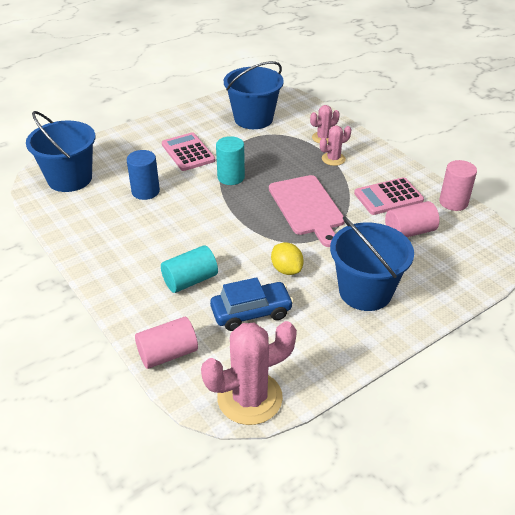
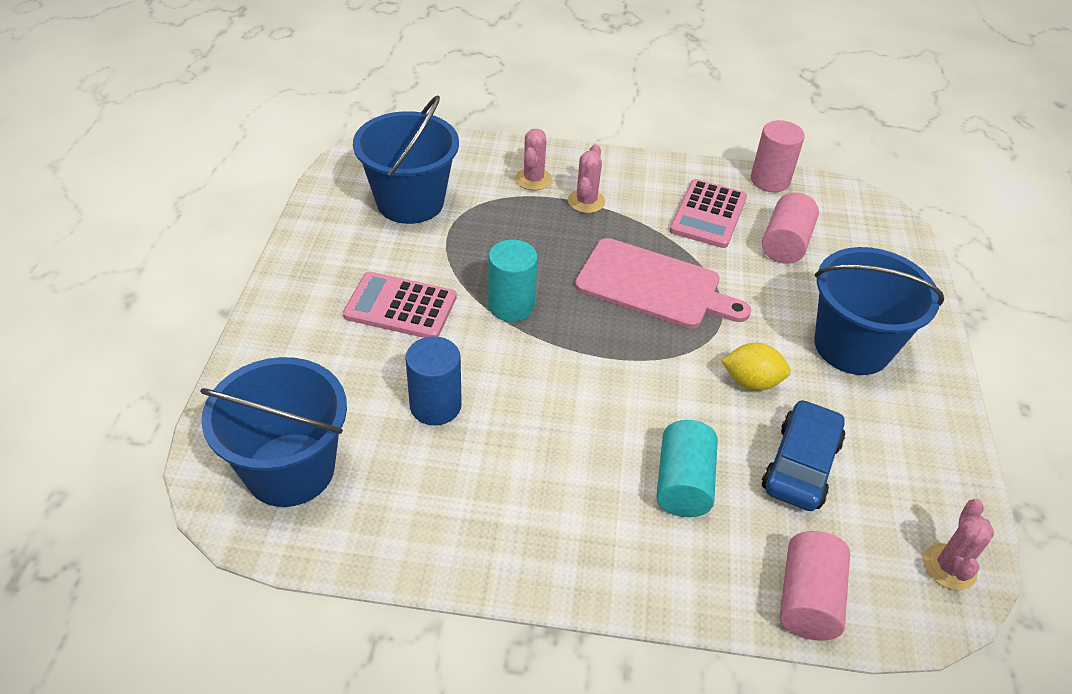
camera: 50 degrees left, 5 degrees up
(249, 398) = (949, 567): pink cactus -> pink cactus, size x0.54

